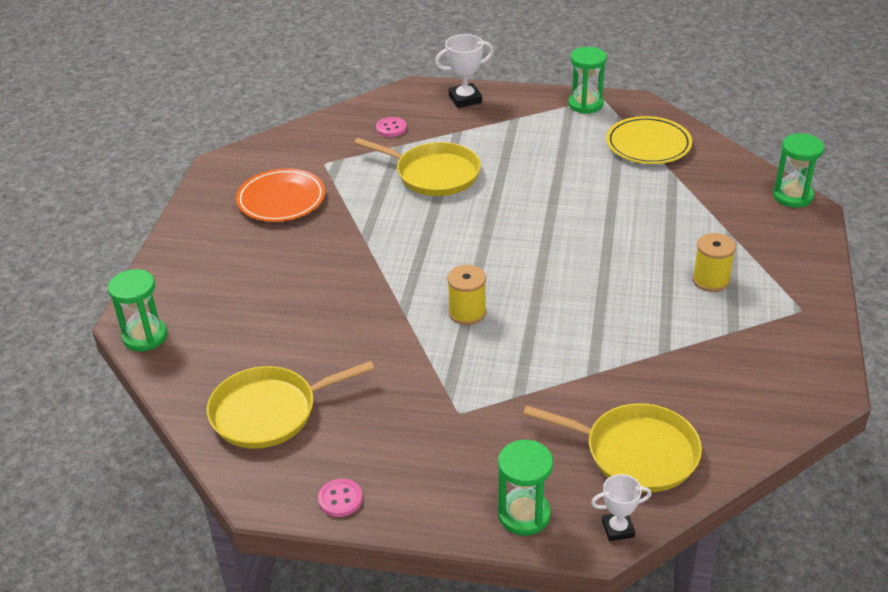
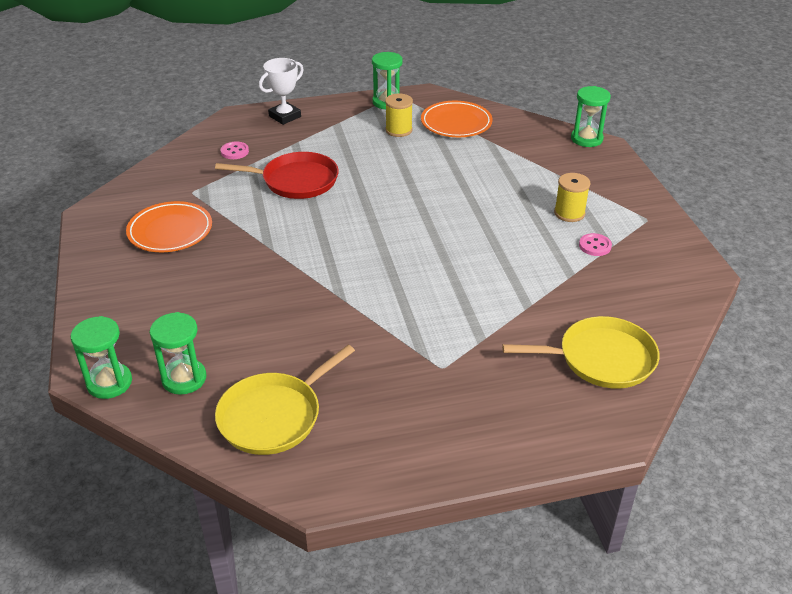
camera: 25 degrees left, 0 degrees up
(340, 499) = (387, 472): pink button -> pink button (595, 246)
(433, 174) = (296, 181): yellow pan -> red pan
(467, 313) = (396, 285): yellow spool -> yellow spool (398, 130)
(524, 515) = (548, 435): green hourglass -> green hourglass (184, 379)
(618, 529) = (627, 422): white trophy -> none
(648, 145) = (456, 123): yellow plate -> orange plate

